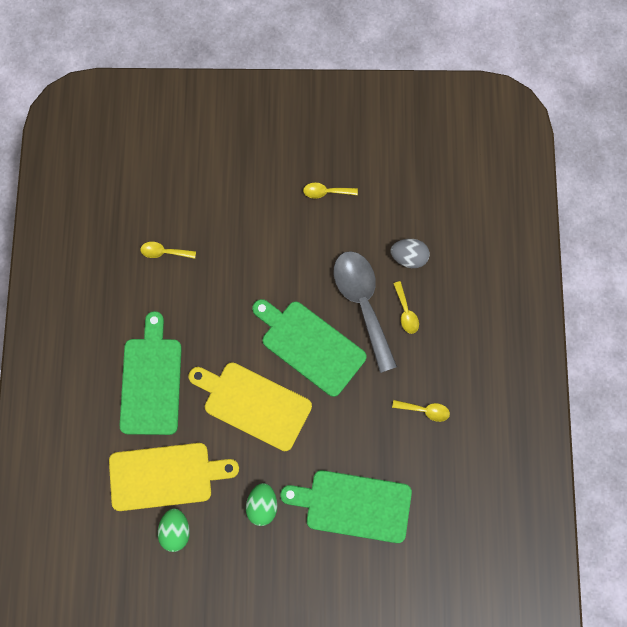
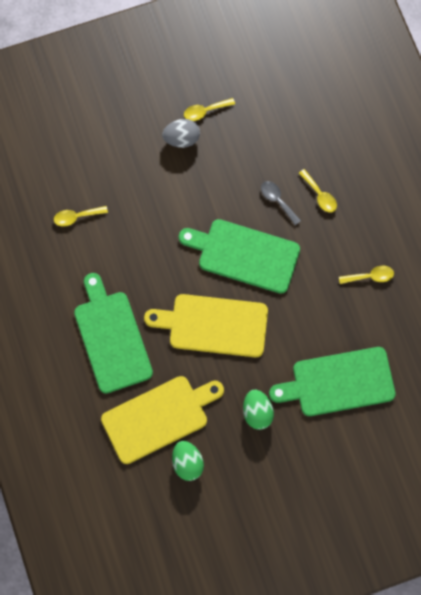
camera: 20 degrees left, 0 degrees up
(362, 303) = (277, 200): grey spoon -> grey spoon, size x0.44
(409, 258) = (303, 145): grey egg -> grey egg (181, 139)

